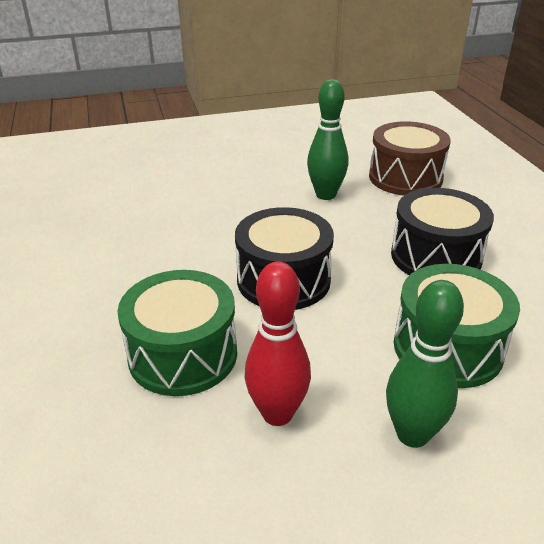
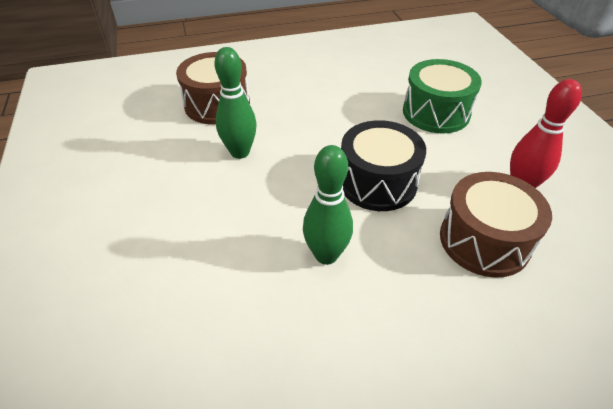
camera: 90 degrees left, 10 degrees up
(183, 354) = (484, 240): green drum -> brown drum
(412, 434) = (512, 134): green bowling pin -> green bowling pin (326, 255)
(435, 256) = (338, 104): black drum -> none

